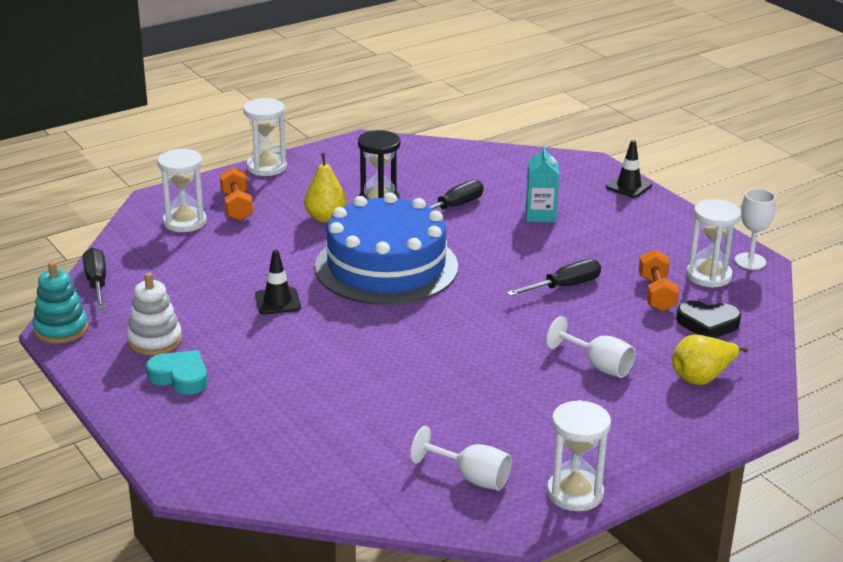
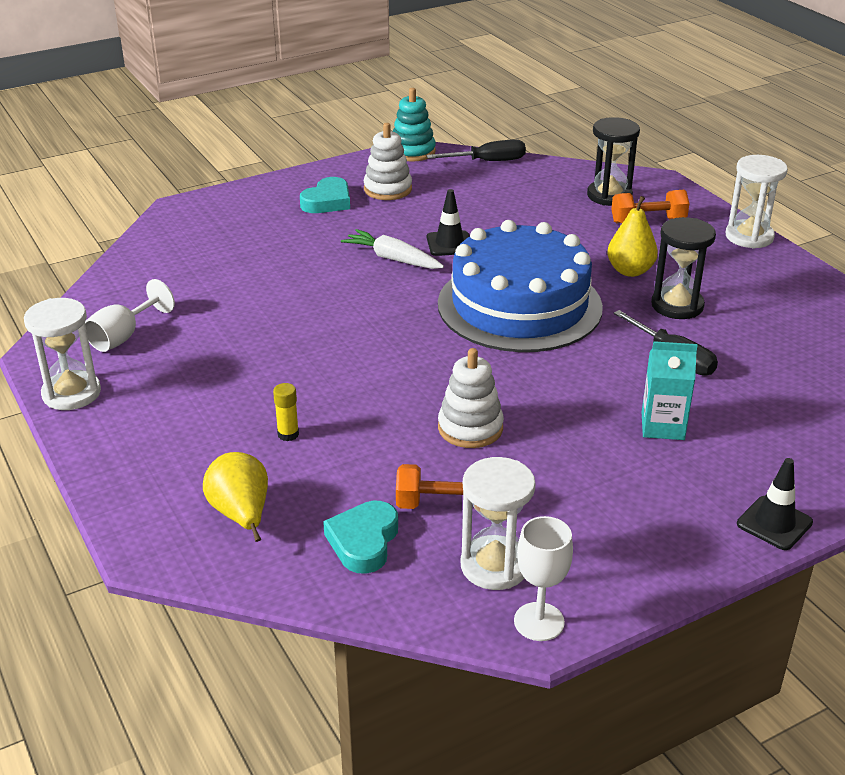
camera: 95 degrees right, 5 degrees up
(184, 222) = (609, 195): white hourglass -> black hourglass
(307, 331) = (393, 259): none -> white carrot
(565, 286) = (470, 428): black screwdriver -> white stacking toy
(598, 366) = (288, 434): white goblet -> yellow glue stick
(707, 324) = (363, 541): black heart -> turquoise heart

